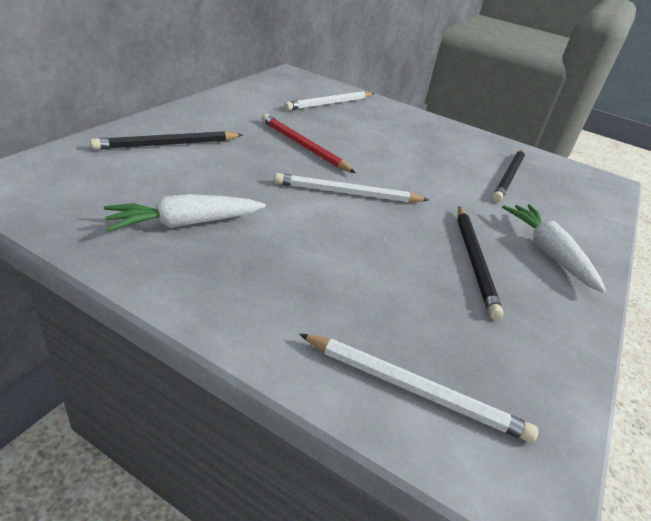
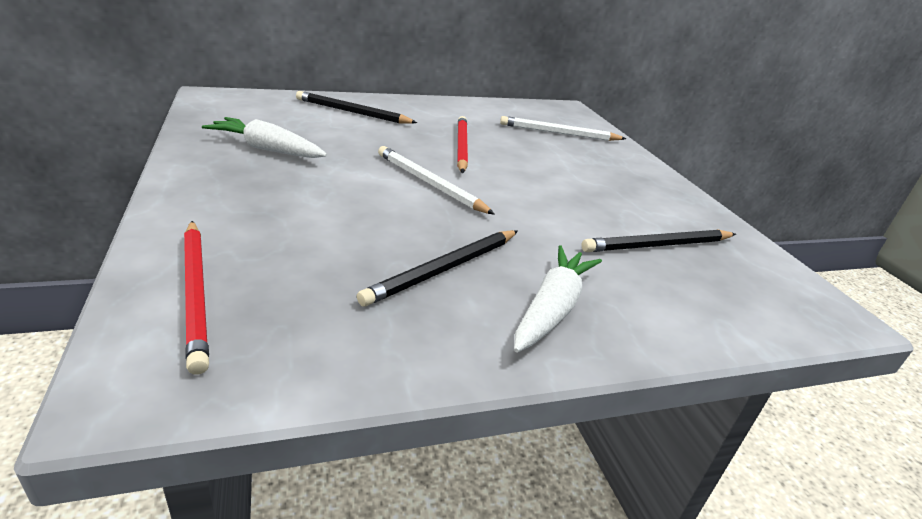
camera: 45 degrees right, 5 degrees down
(414, 389) = (196, 292): white pencil -> red pencil

